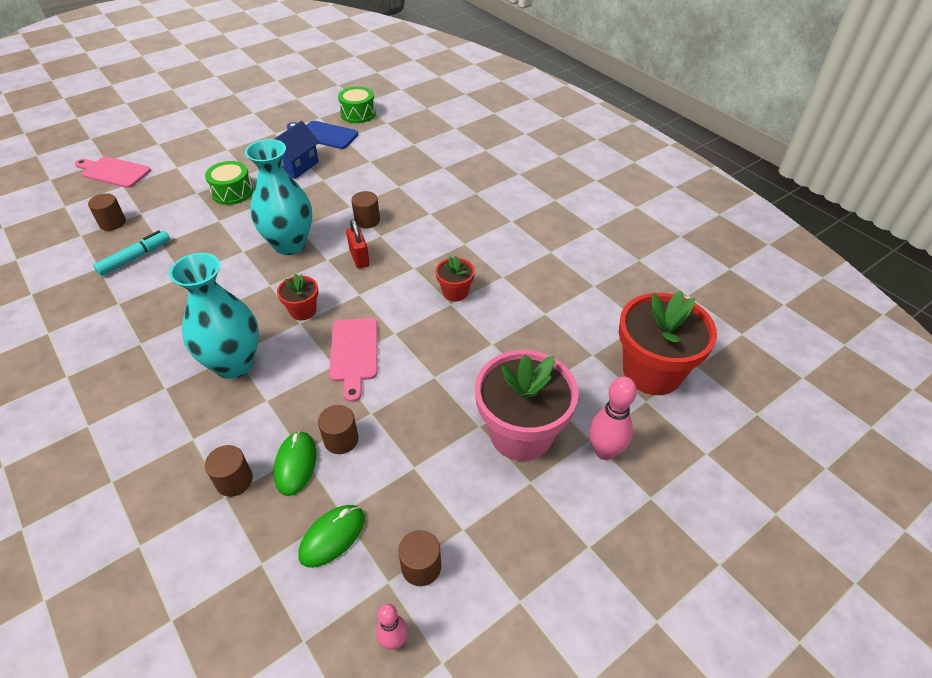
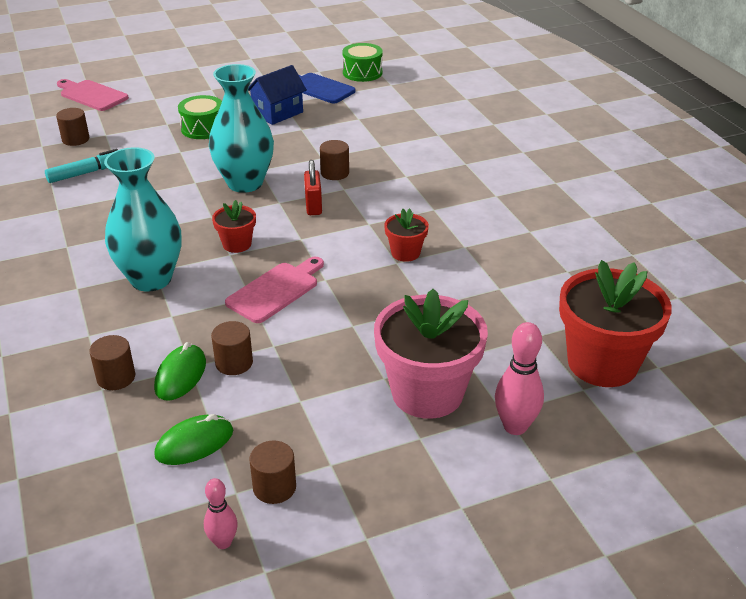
camera: 15 degrees right, 10 degrees down
(354, 353) = (276, 290): pink cutting board -> pink cutting board turned 150 degrees counterclockwise

